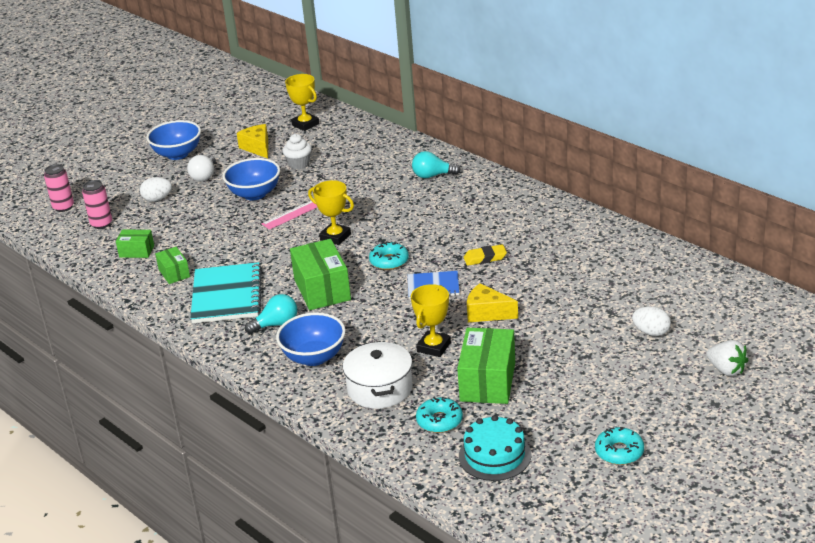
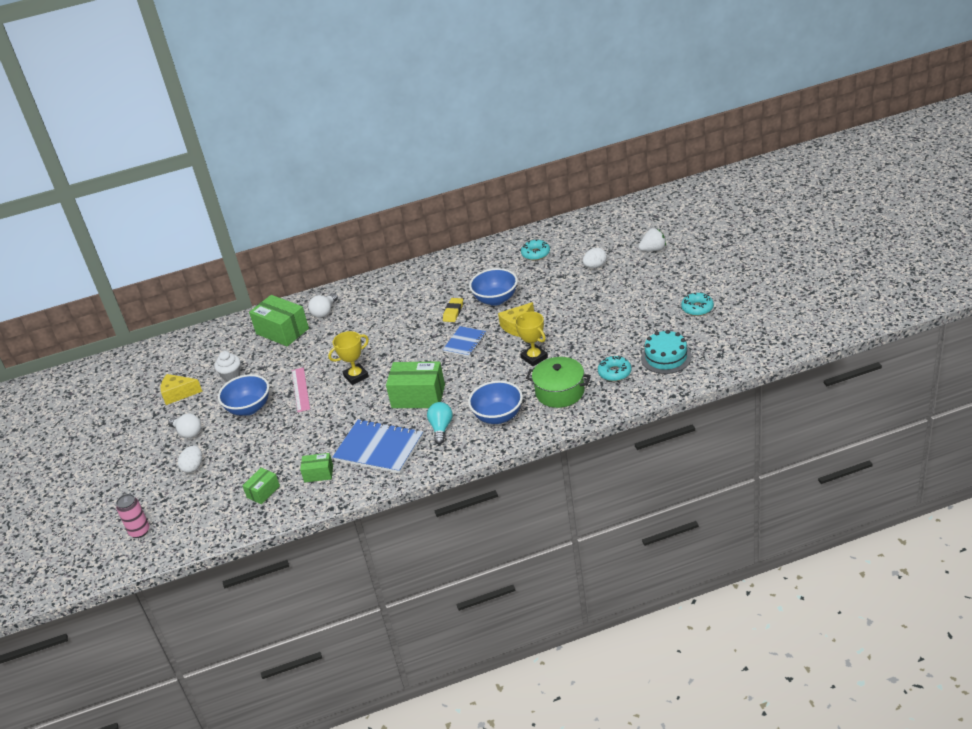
camera: 60 degrees left, 5 degrees up
(101, 224) = (196, 509): pink can -> none
(177, 154) = (133, 443): blue bowl -> blue bowl (496, 299)
(227, 295) = (379, 448): turquoise notebook -> blue notebook
(305, 124) = (173, 360): yellow trophy -> none
(380, 389) = (560, 392): white pot -> green pot
(389, 261) = (414, 356): turquoise donut -> turquoise donut (535, 254)
(432, 176) = (324, 312): turquoise light bulb -> white light bulb
(488, 381) = (590, 343): green box -> green box (282, 331)

